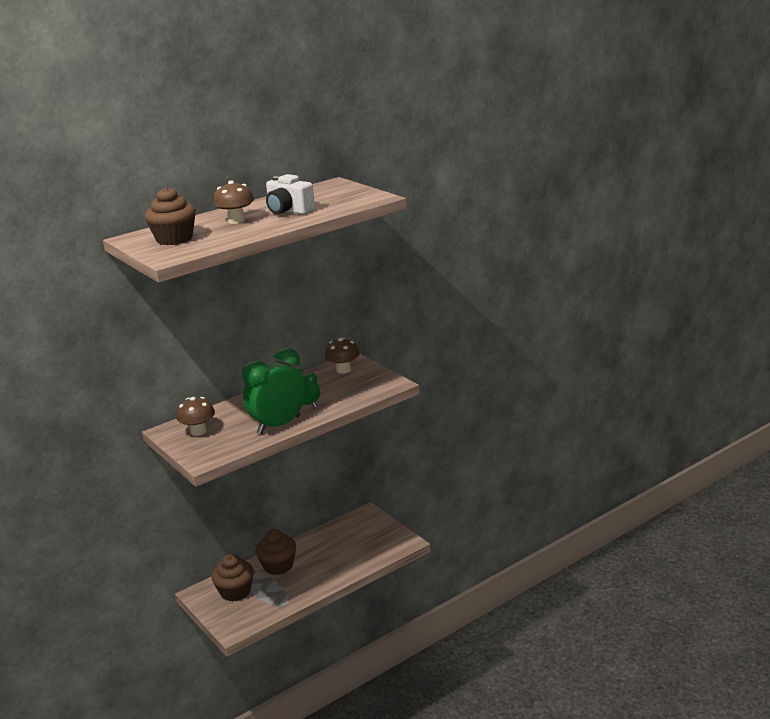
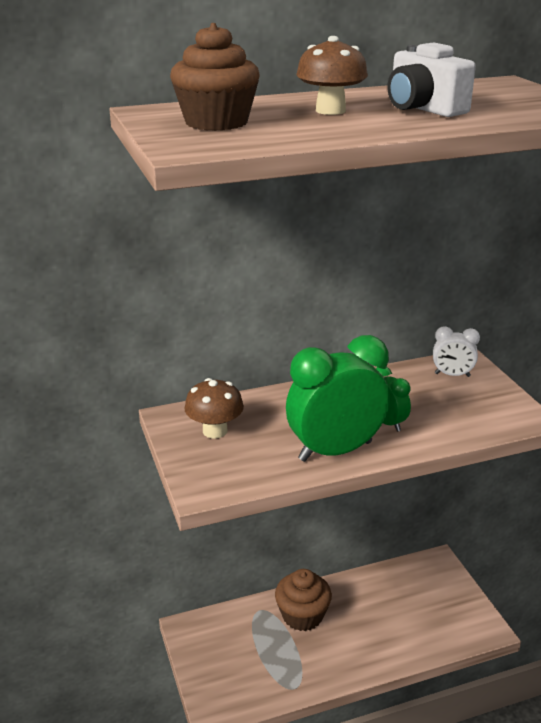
camera: 15 degrees right, 5 degrees up
(235, 592) = (235, 642): brown cupcake -> none
(343, 370) = (452, 375): brown mushroom -> white clock

